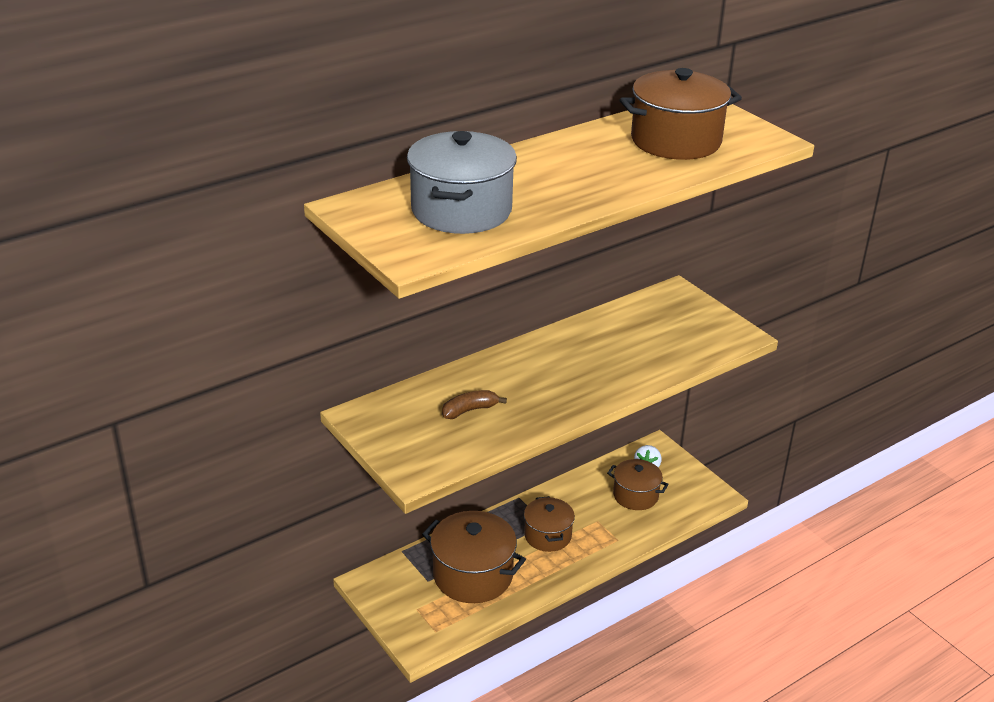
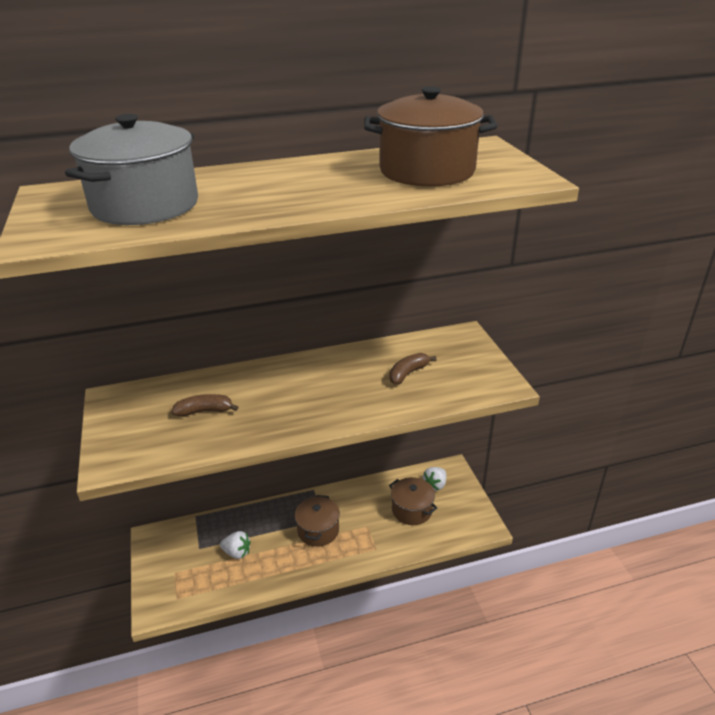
camera: 20 degrees right, 0 degrees up
(473, 575) = (237, 552): brown pot -> white strawberry
(645, 339) = (408, 373): none -> brown banana

